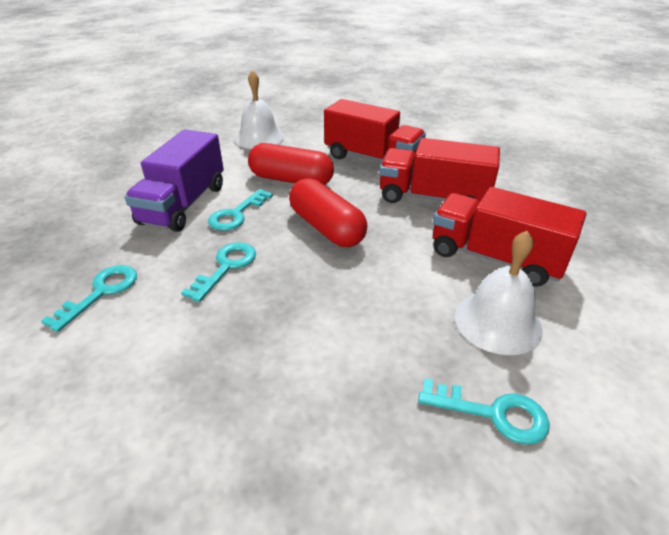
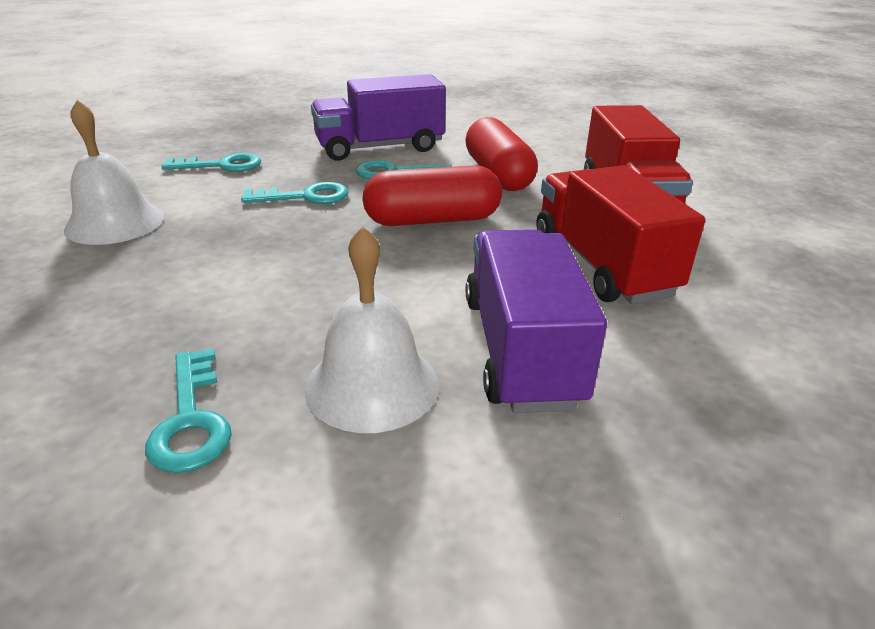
camera: 55 degrees right, 5 degrees down
(259, 138) = (555, 134): white bell -> white bell (115, 222)
(326, 228) = (432, 220): red capsule -> red capsule turned 60 degrees clockwise
(495, 258) = (521, 349): red truck -> purple truck

